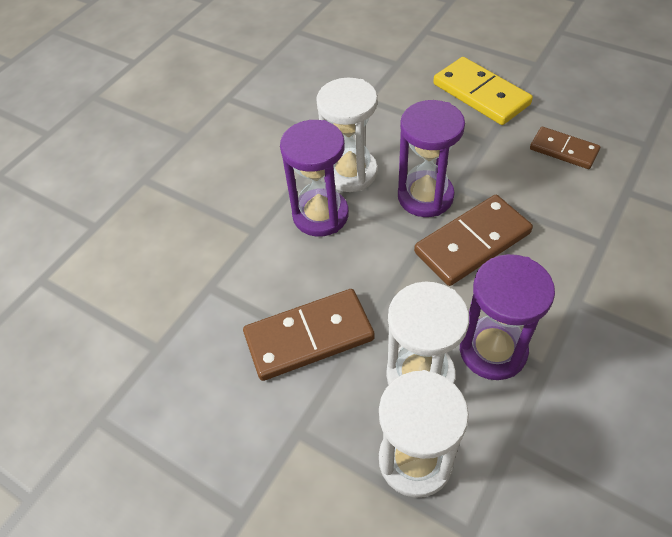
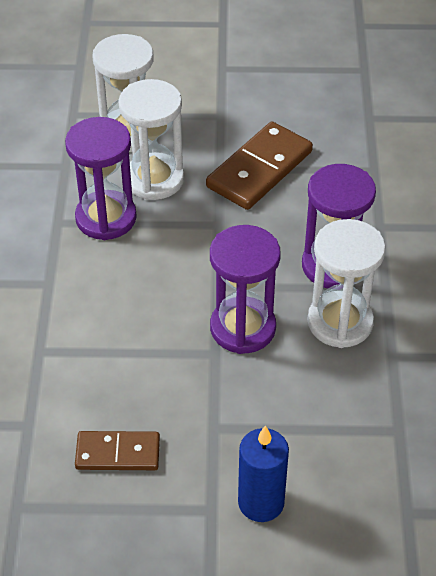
camera: 145 degrees right, 5 degrees down
(472, 242) = (168, 299): brown domino -> none
(480, 94) = (261, 502): yellow domino -> blue candle

